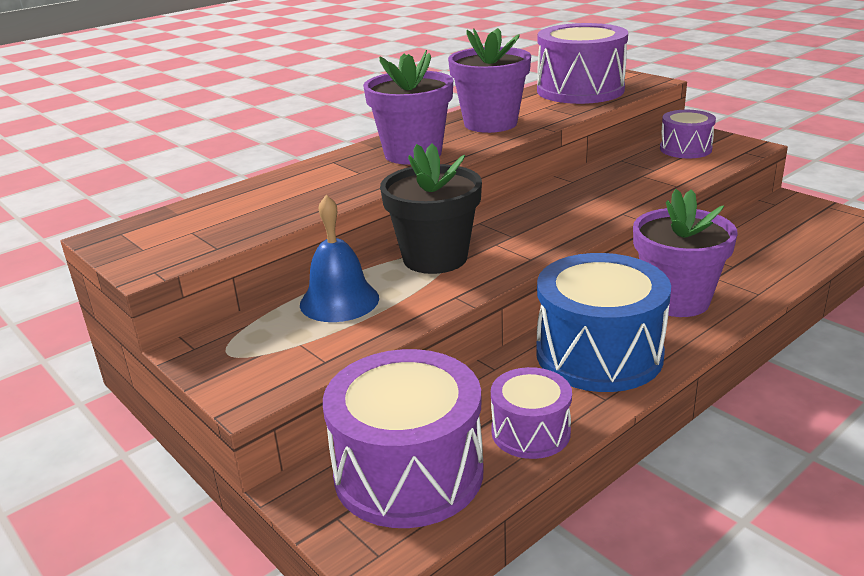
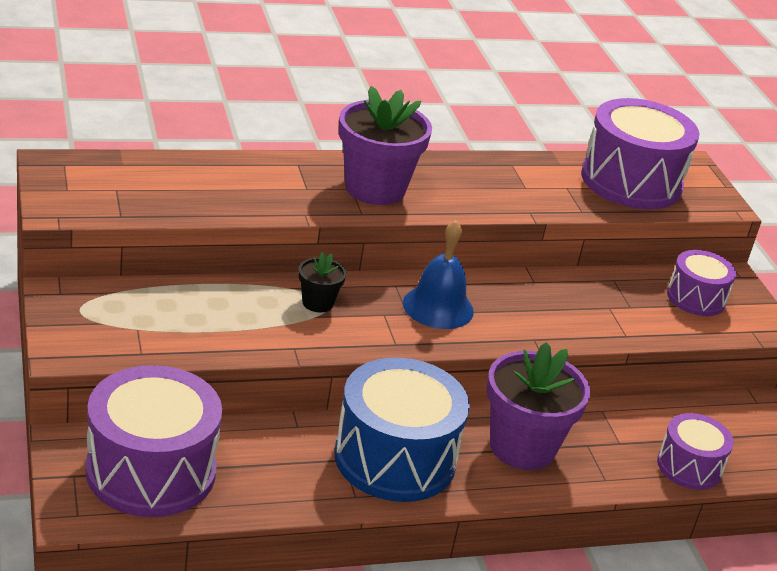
camera: 20 degrees right, 5 degrees up
(339, 301) = (201, 305): blue bell -> blue bell (438, 307)
(435, 258) = (317, 303): black flower pot -> black flower pot, size x0.49
(490, 123) = (487, 184): purple flower pot -> none
(530, 432) = (268, 490): purple drum -> purple drum (689, 467)

